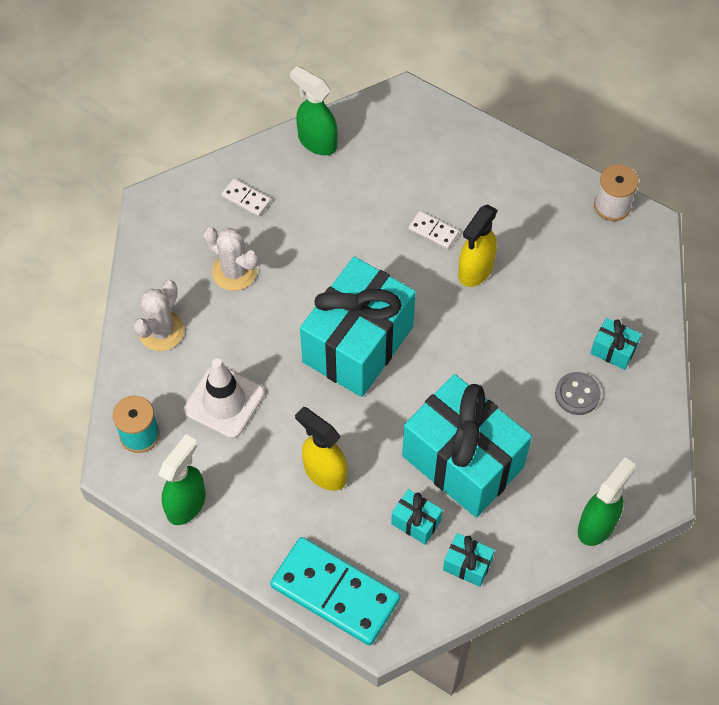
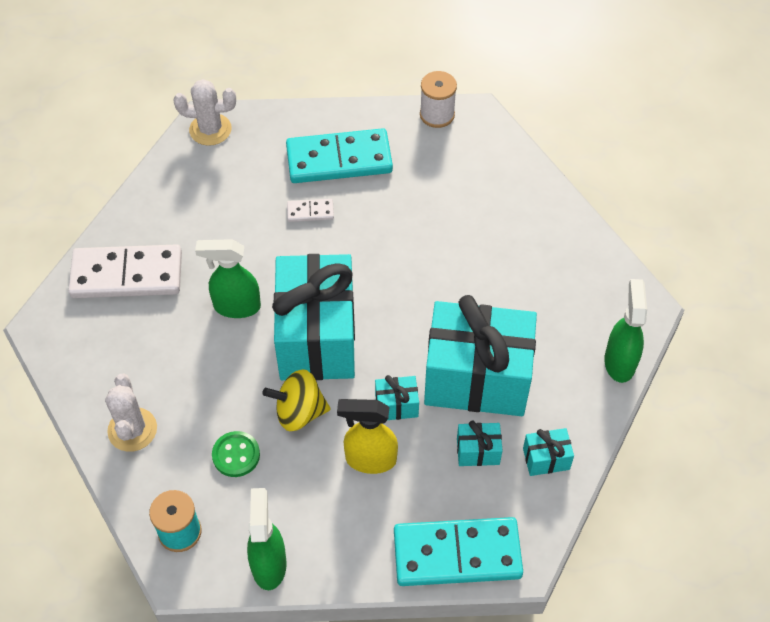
camera: 35 degrees left, 5 degrees down
(224, 401) = (236, 455): white traffic cone -> green button
(234, 271) = (162, 341): white cactus -> white cactus (210, 129)
(246, 199) = (127, 275): white domino -> white domino, size x2.27
(298, 398) = (299, 412): none -> yellow spinning top
(316, 142) = (155, 195): green spray bottle -> green spray bottle (236, 306)
(475, 270) = (368, 223): yellow spray bottle -> none
(493, 198) = (339, 160): none -> turquoise domino
(577, 394) = (524, 271): grey button -> none
(613, 350) = (524, 222): turquoise gift -> turquoise gift (396, 406)

